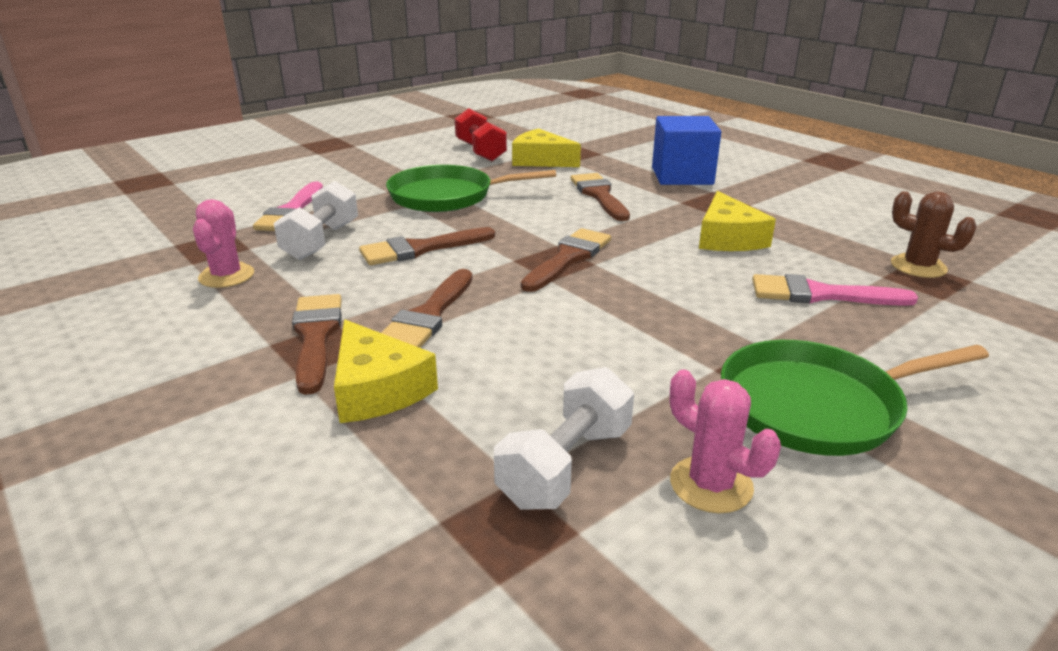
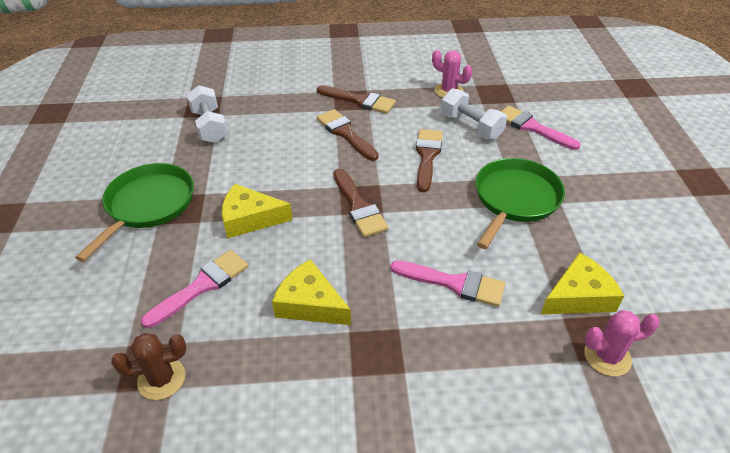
camera: 125 degrees right, 15 degrees up
(377, 389) = (302, 104): yellow cheese -> yellow cheese (250, 219)
(480, 151) = (633, 266): red dumbbell -> none
(599, 195) = (454, 283): brown brush -> pink brush
(682, 176) = (461, 380): blue cube -> none
(711, 485) = (160, 150): pink cactus -> pink cactus (607, 356)

